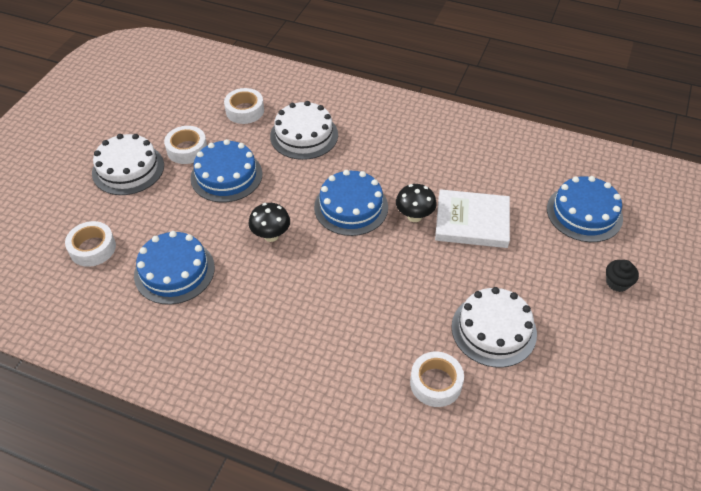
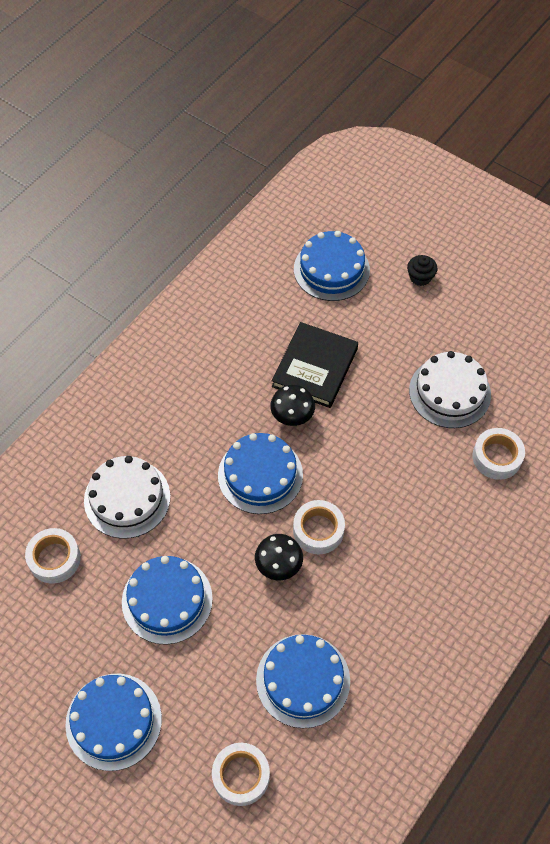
camera: 75 degrees left, 10 degrees up
(128, 169) = (113, 721): white cake -> blue cake
(187, 149) = (103, 641): white tape -> white tape (318, 530)
(472, 222) = (315, 367): white book -> black book

